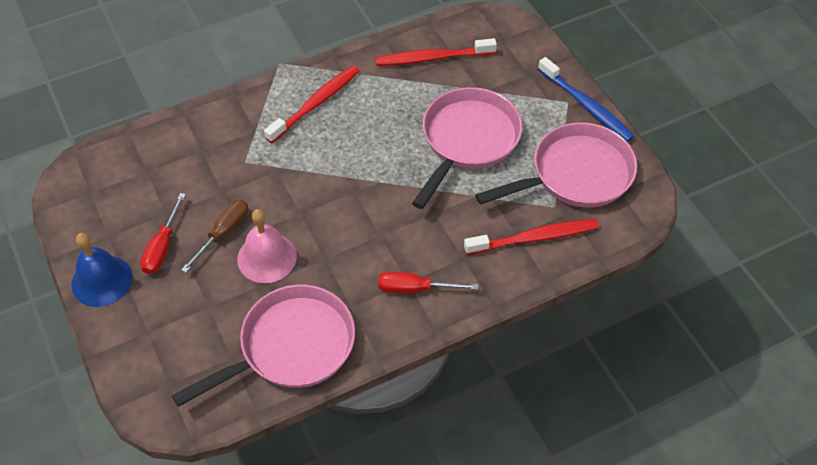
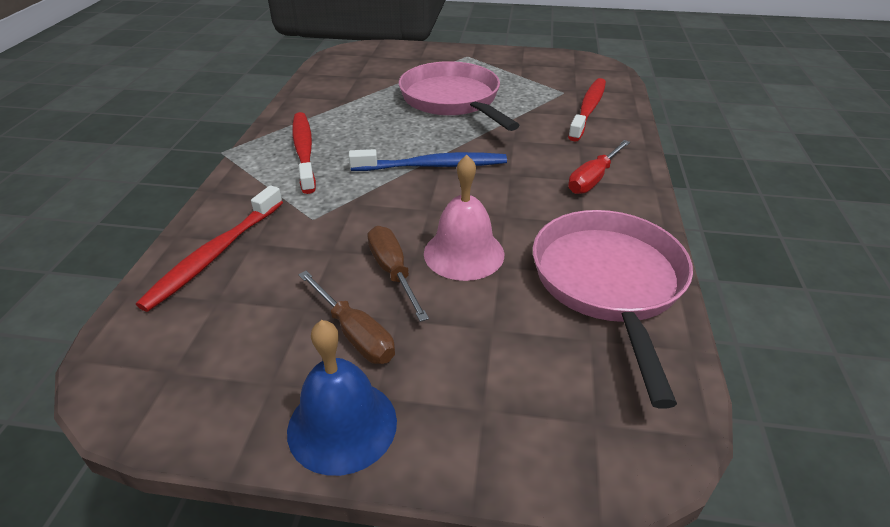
camera: 55 degrees left, 15 degrees down
(162, 247) = (355, 334): red screwdriver -> brown screwdriver
(432, 58) = (344, 84): red toothbrush -> red toothbrush (214, 255)
(575, 174) = (541, 75): pink pan -> none
(586, 106) = (480, 51): blue toothbrush -> blue toothbrush (433, 166)

